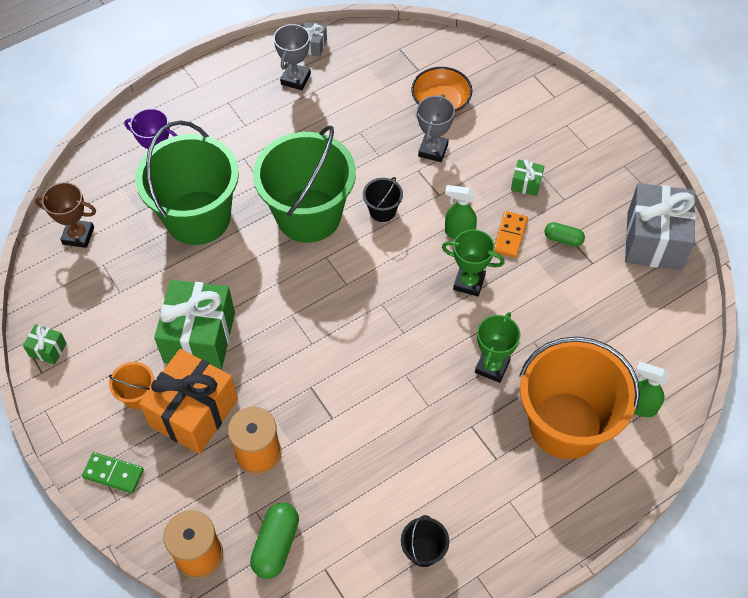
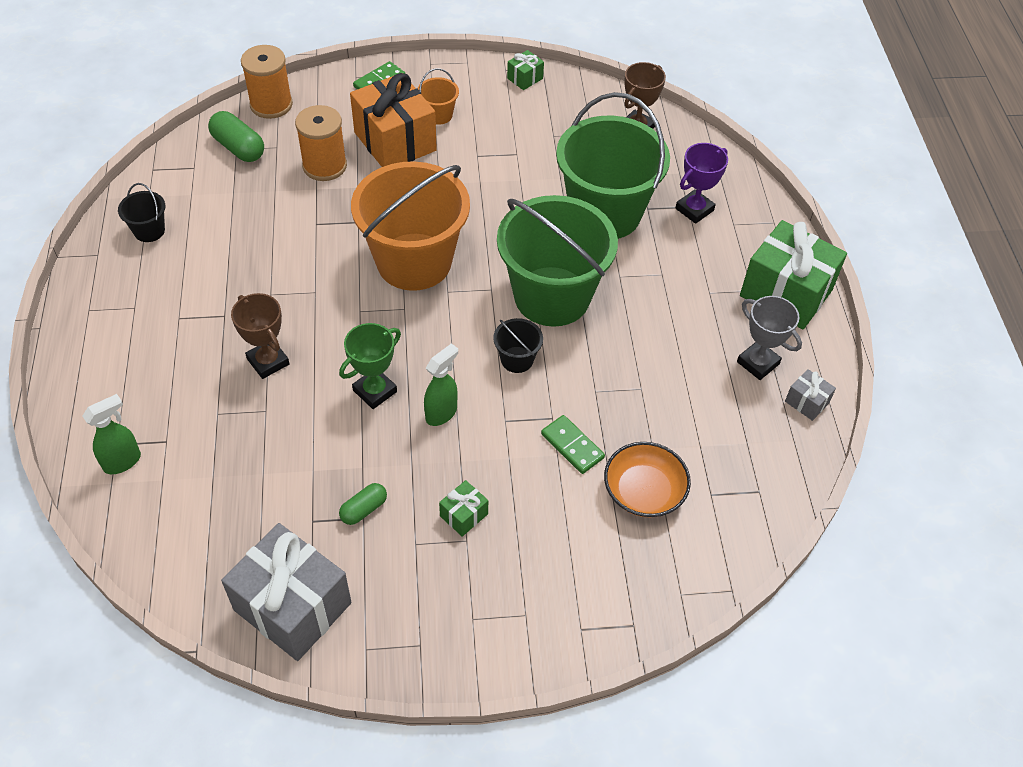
camera: 115 degrees right, 5 degrees down
(199, 337) = (466, 169): green gift -> green gift (785, 293)
(433, 150) = (572, 446): grey trophy -> green domino
(492, 366) = (268, 361): green trophy -> brown trophy
(510, 236) = (405, 459): orange domino -> none
(565, 425) = (161, 387): orange bucket -> orange bucket (414, 262)

